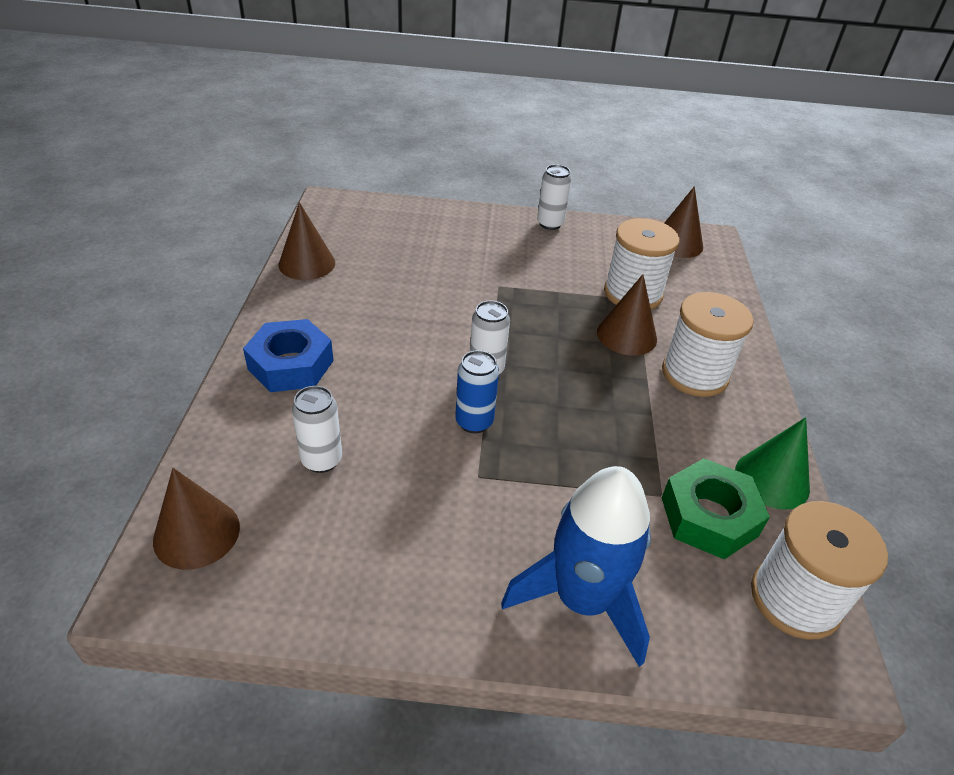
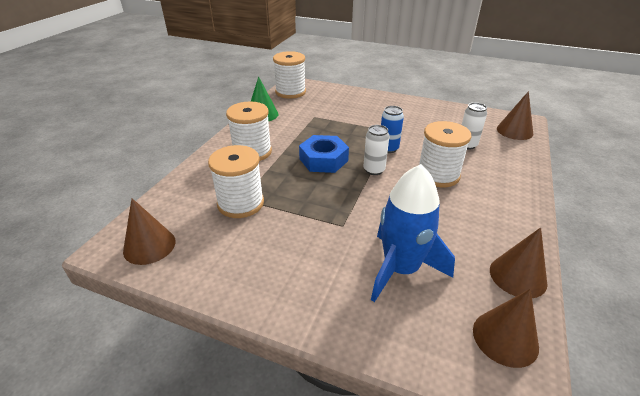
camera: 160 degrees left, 5 degrees down
(291, 364) = (499, 189): blue nut -> blue nut (323, 160)
(383, 376) = (438, 175): none -> white spool
(550, 224) = (253, 293): white can -> none
(582, 600) = (364, 100): blue rocket -> blue rocket (401, 269)
(626, 335) = (272, 176): brown cone -> brown cone (505, 338)
(709, 517) = (300, 109): green nut -> none

